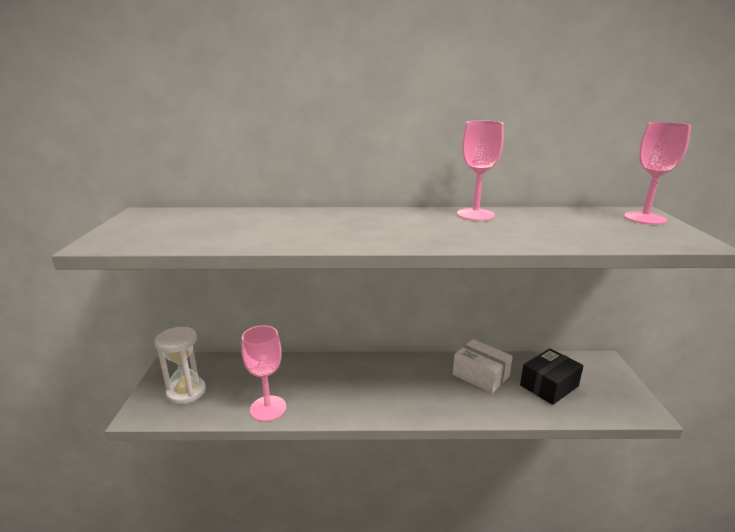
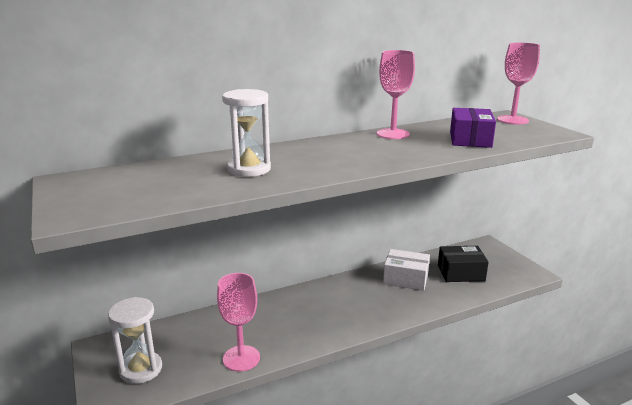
camera: 25 degrees left, 0 degrees up
(289, 227) = (249, 169): none -> white hourglass
(549, 386) = (461, 273): black box -> black box turned 60 degrees clockwise
(559, 232) = (470, 139): none -> purple box

